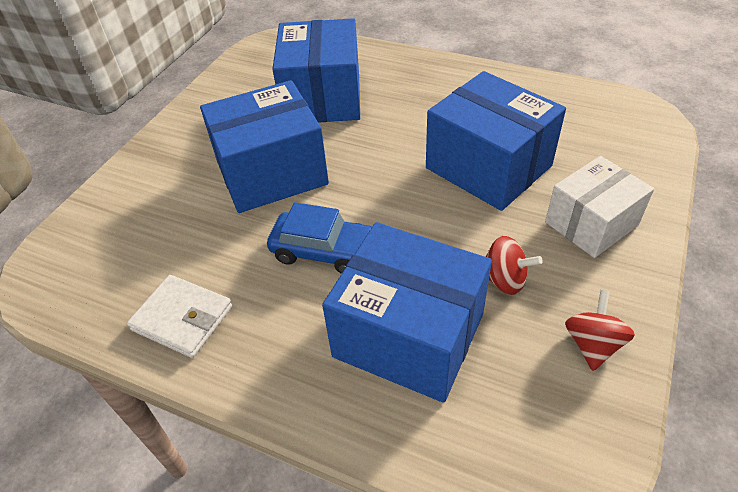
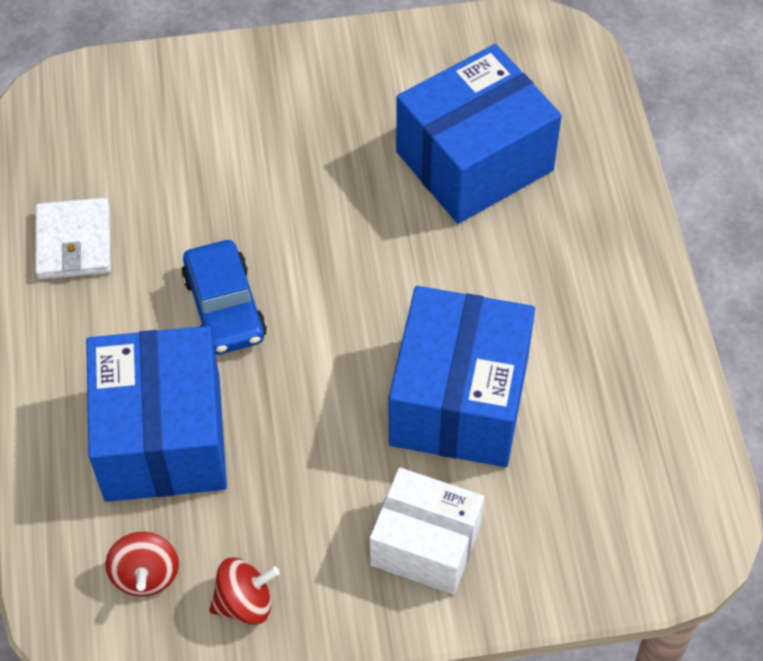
camera: 55 degrees right, 10 degrees up
(271, 172) = (307, 191): blue box -> none
(504, 280) = (284, 490): red spinning top -> red spinning top (146, 575)

